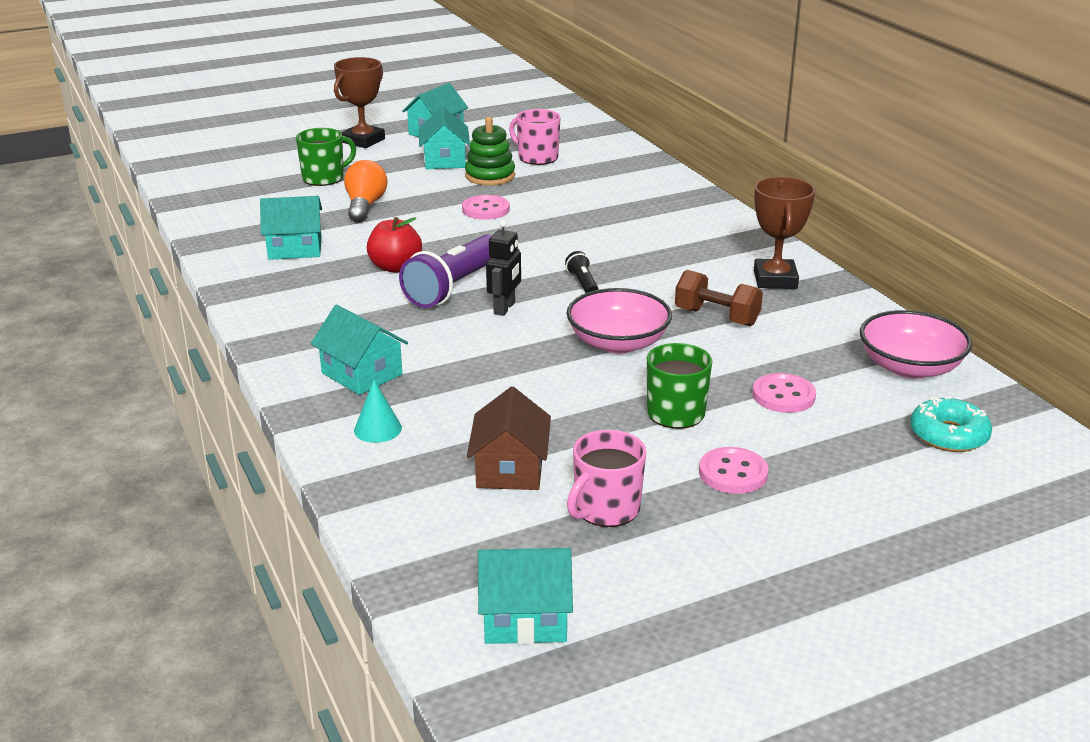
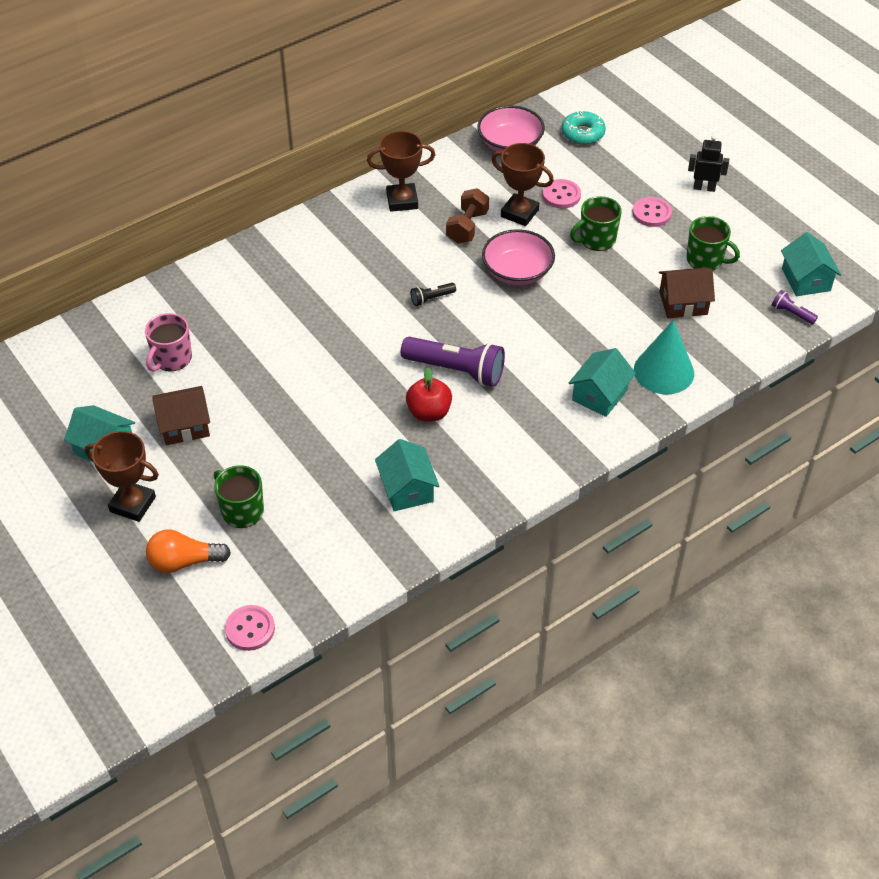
camera: 100 degrees left, 20 degrees up
(365, 206) = (307, 462): orange light bulb -> orange light bulb (184, 562)
(378, 429) = (663, 371): turquoise cone -> turquoise cone, size x1.92
(445, 160) = (184, 426): turquoise house -> brown house
(445, 580) = (791, 313): none -> purple flashlight
(485, 209) = (301, 376): pink button -> pink button (250, 629)
(490, 176) = (222, 385): green stacking toy -> none
(504, 308) = (483, 336): black robot -> black robot (704, 188)
(606, 509) = (705, 260): pink mug -> green mug
(743, 357) = (519, 213): none -> brown trophy

